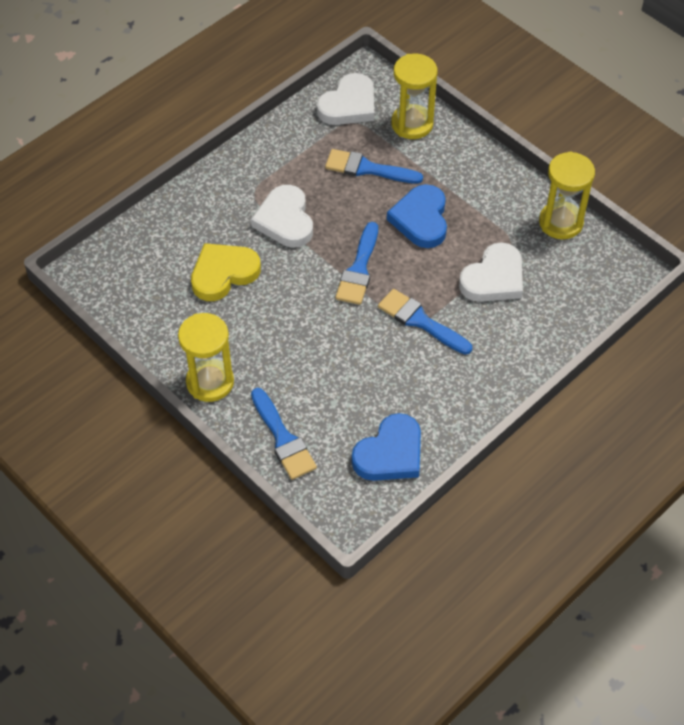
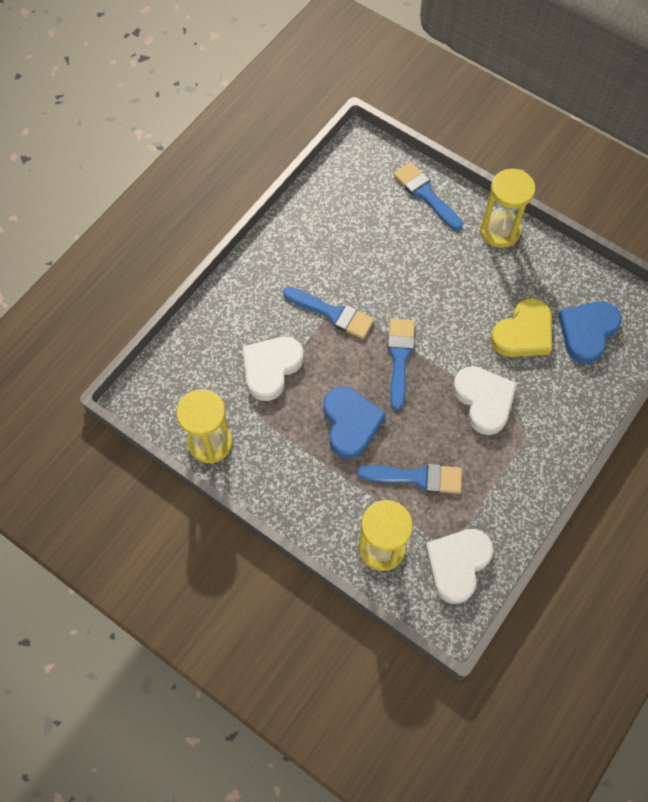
camera: 170 degrees right, 10 degrees up
(390, 453) = (337, 196): blue heart -> blue heart (587, 332)

